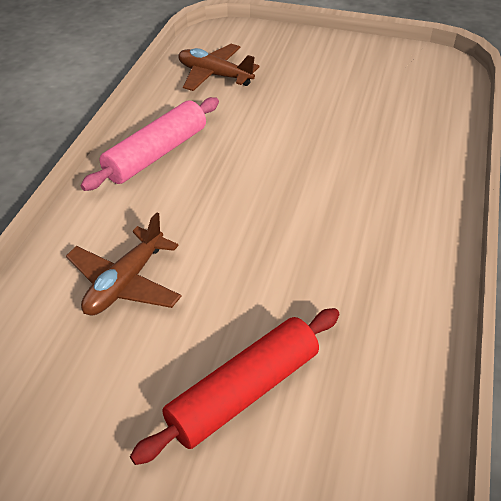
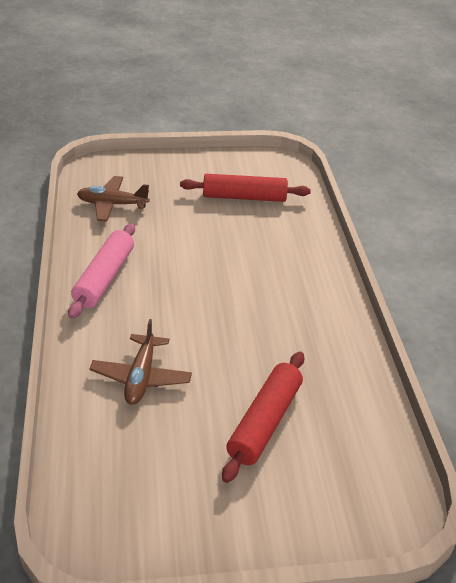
camera: 25 degrees left, 5 degrees down
(375, 96) = (244, 197): none -> red rolling pin

